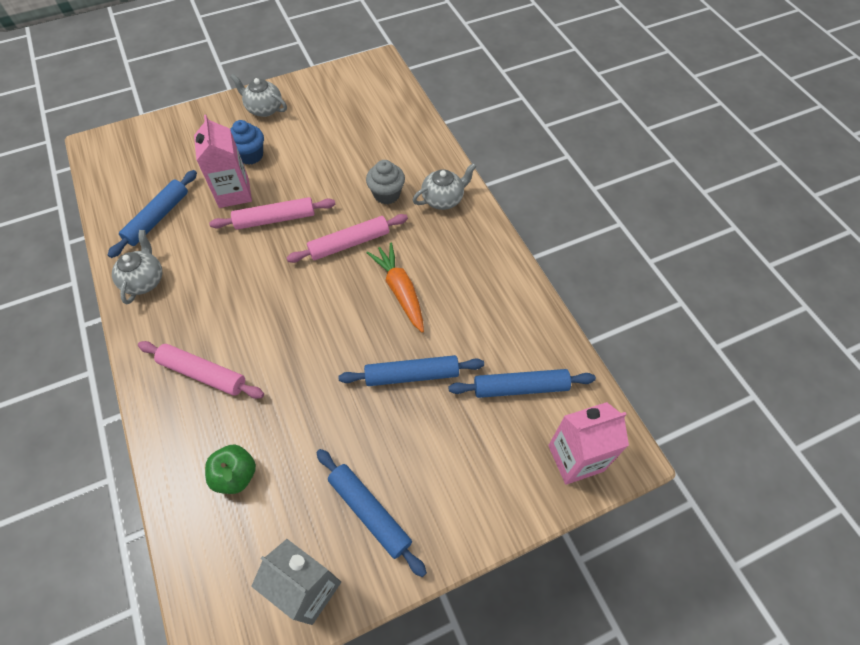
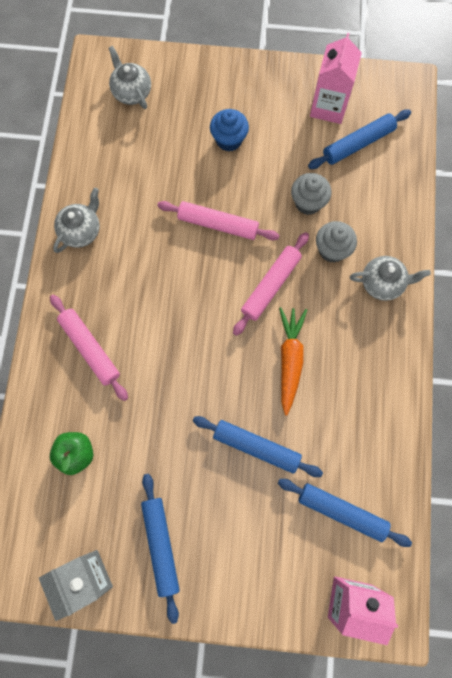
camera: 30 degrees right, 15 degrees up
(158, 218) = (118, 169): blue rolling pin -> blue rolling pin (358, 143)
(234, 193) = (195, 176): pink carton -> pink carton (328, 107)
(264, 109) = (267, 89): grey teapot -> grey teapot (131, 92)
(346, 170) = (308, 203): none -> grey cupcake
(349, 243) = (270, 286): pink rolling pin -> pink rolling pin turned 60 degrees counterclockwise

